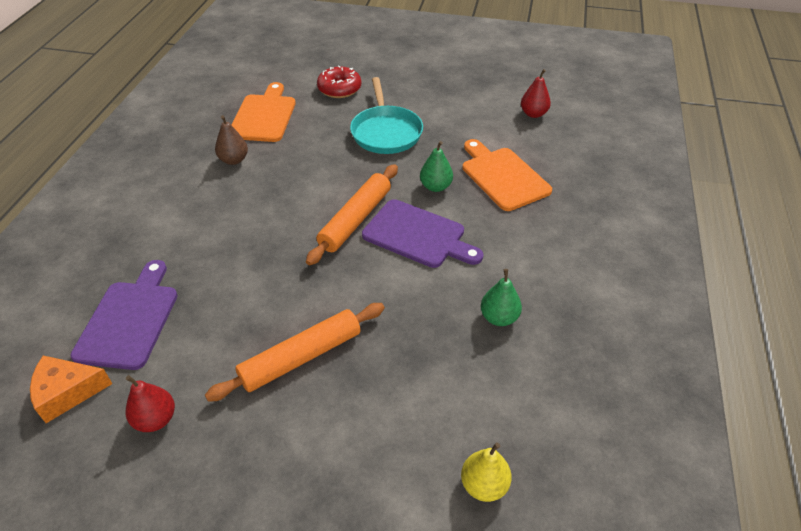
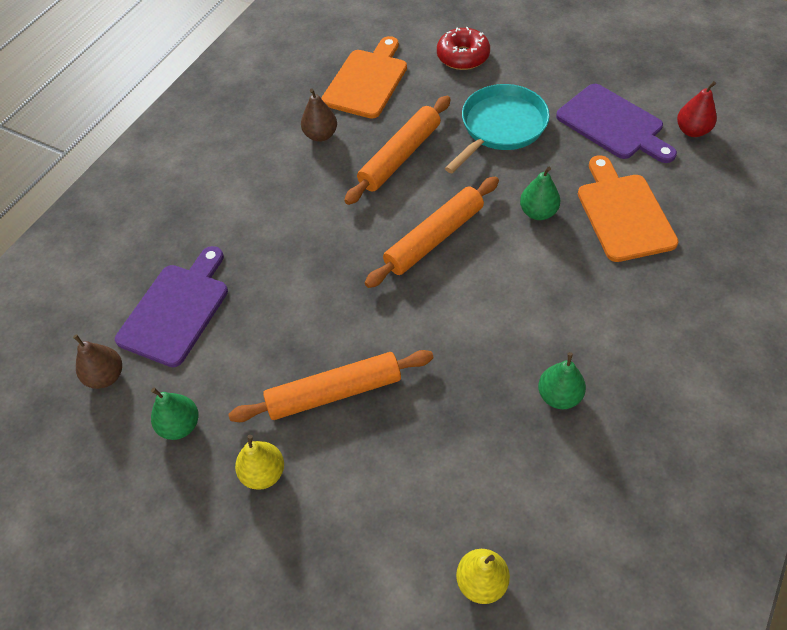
camera: 20 degrees right, 10 degrees up
(67, 392) = (106, 376): orange cheese -> brown pear
(156, 419) = (180, 425): red pear -> green pear
(251, 442) = (263, 473): none -> yellow pear
(308, 165) = (400, 156): none -> orange rolling pin
(386, 132) = (501, 127): turquoise pan -> turquoise pan turned 150 degrees counterclockwise
(418, 235) = (498, 272): purple cutting board -> purple cutting board (613, 124)

